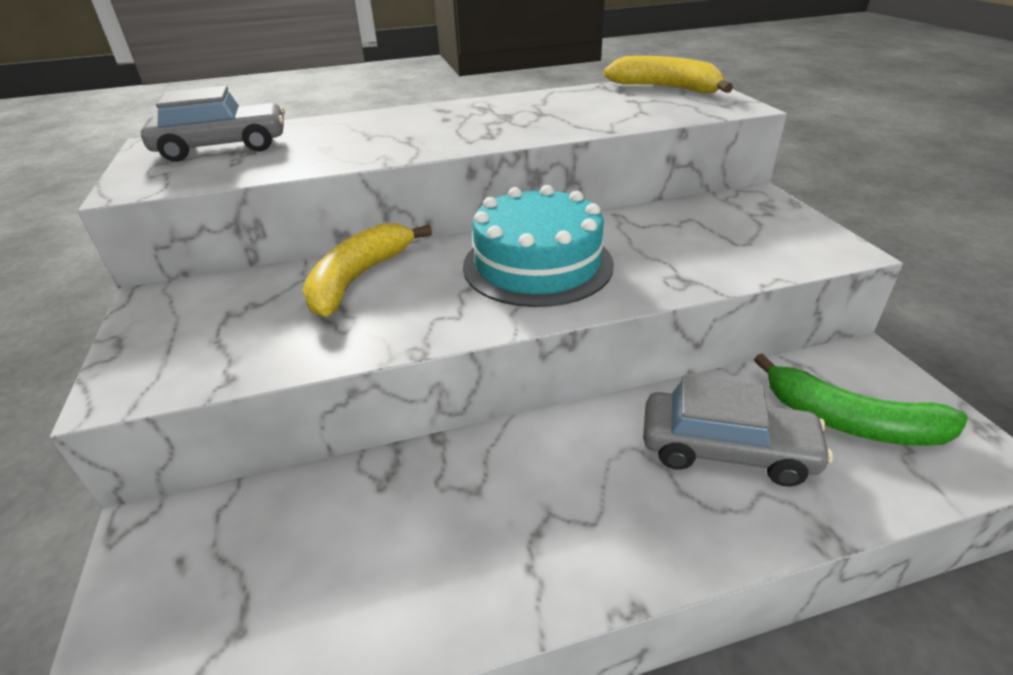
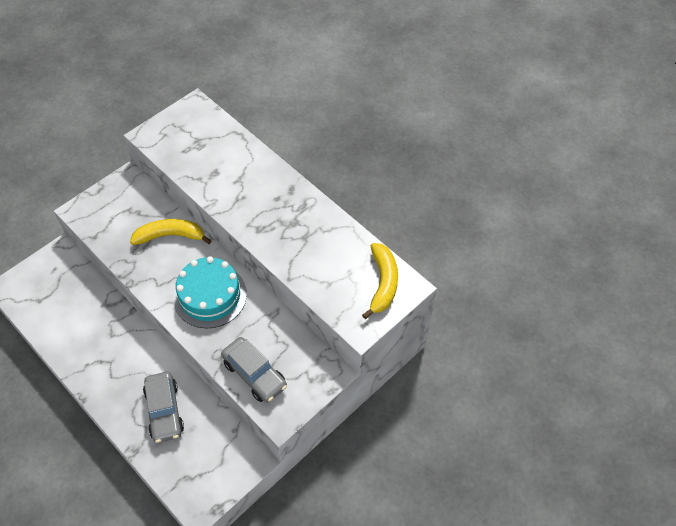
camera: 60 degrees right, 20 degrees up
(223, 147) = (199, 134): grey car -> grey car (255, 374)
(851, 422) = (201, 455): green banana -> none

